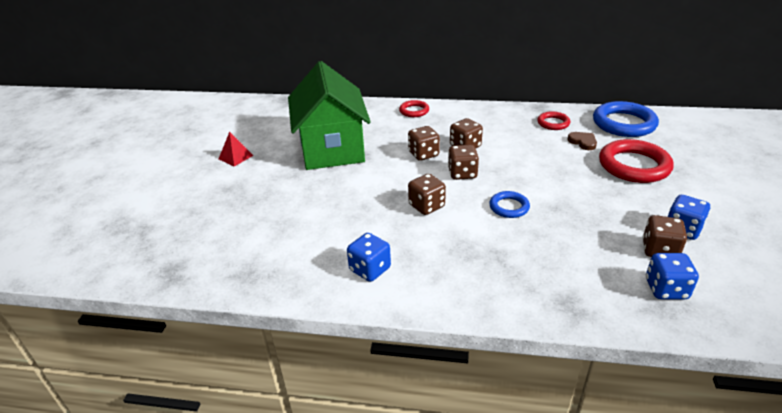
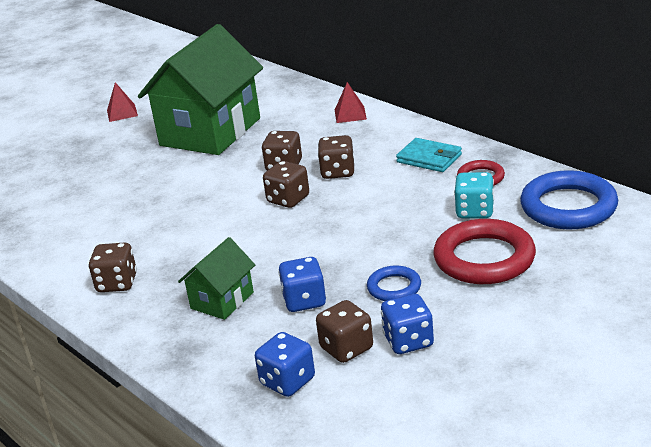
camera: 40 degrees right, 5 degrees down
(370, 269) = (81, 254): blue dice -> blue dice (304, 301)
(414, 111) = (350, 114): red ring -> red pyramid
(426, 206) = (206, 218): brown dice -> brown dice (117, 283)
(506, 122) = (429, 158): none -> turquoise wallet
(509, 207) = (276, 249): blue ring -> blue ring (394, 287)
(532, 256) = (222, 300): none -> green house
(583, 142) = (474, 211): brown heart -> turquoise dice

